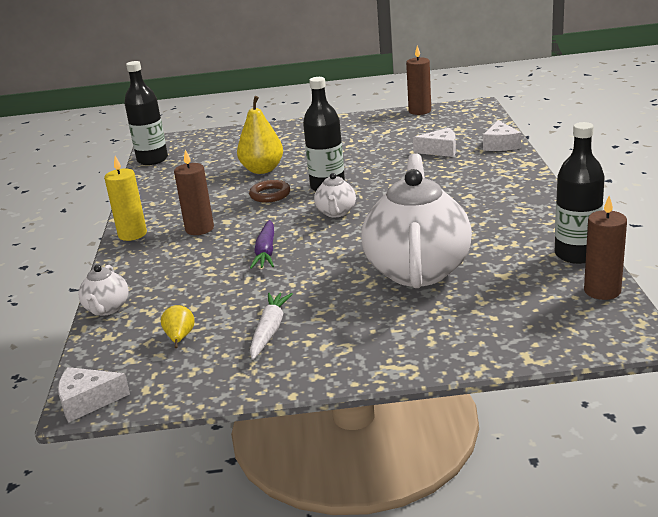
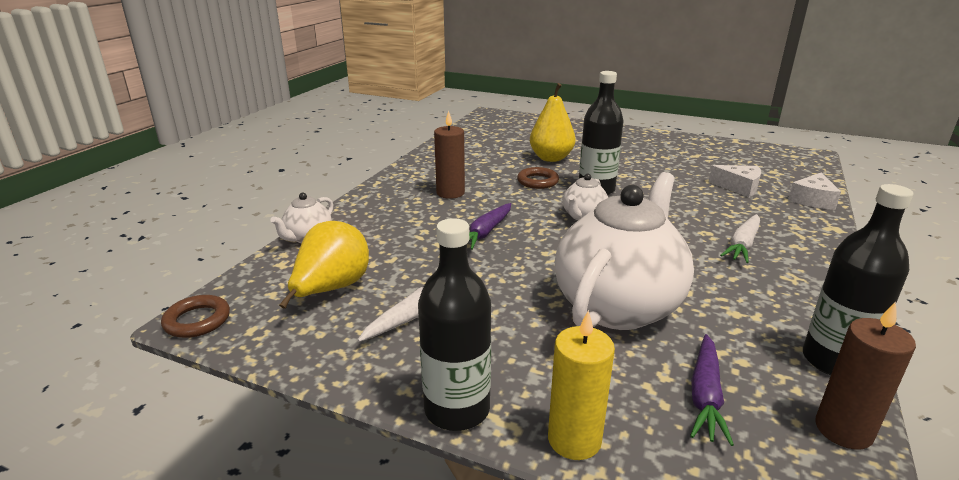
camera: 25 degrees right, 0 degrees up
(87, 401) = (197, 320): white cheese -> brown ring
(132, 234) = (395, 180): yellow candle -> yellow candle (574, 440)
(152, 160) = (471, 126): black bottle -> black bottle (457, 409)
(180, 338) = (331, 289): yellow pear -> yellow pear, size x1.94
(420, 111) = (744, 145): brown candle -> none
(473, 196) = (742, 245): none -> white carrot
(514, 303) = (705, 396): none -> purple carrot

